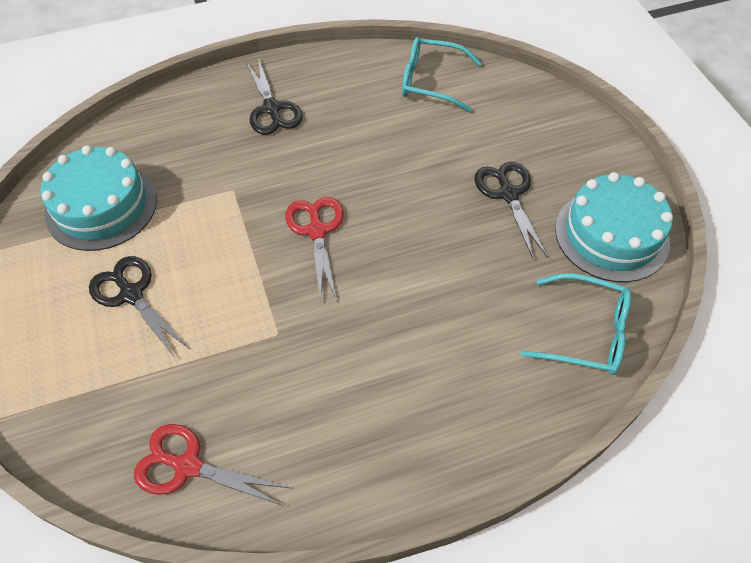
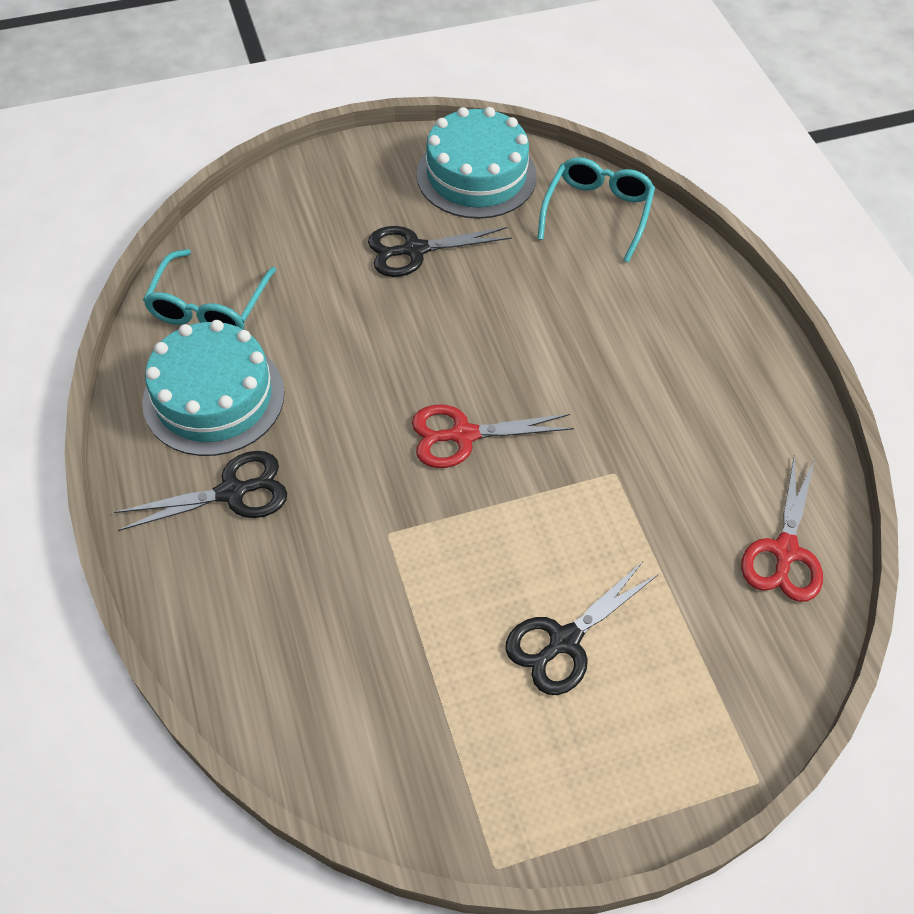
camera: 90 degrees left, 0 degrees up
(101, 206) = (408, 706): turquoise cake -> turquoise cake (214, 397)

